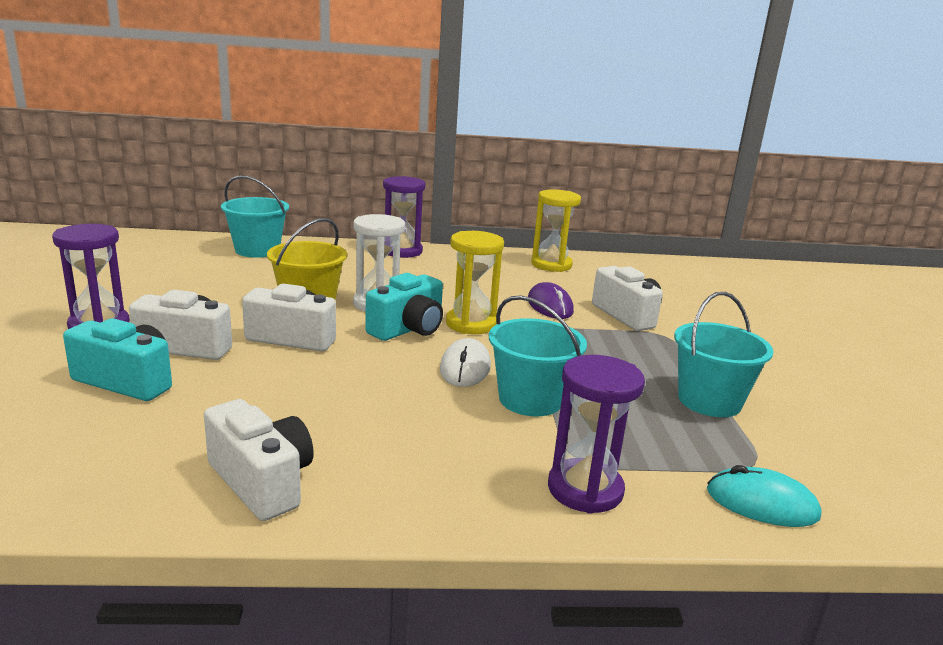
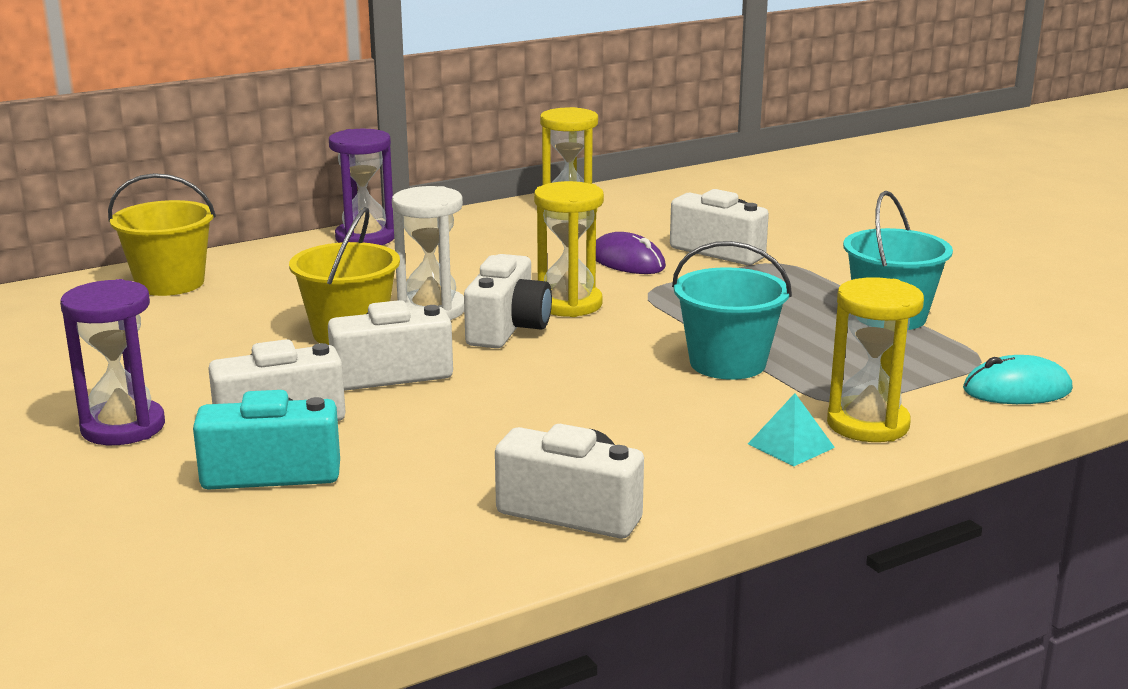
camera: 25 degrees left, 0 degrees up
(257, 250) = (170, 283): turquoise bucket -> yellow bucket
(408, 329) = (508, 328): turquoise camera -> white camera
(465, 368) = (624, 351): white mouse -> none
(497, 486) = (791, 445): none -> turquoise pyramid
(585, 489) = (867, 424): purple hourglass -> yellow hourglass

